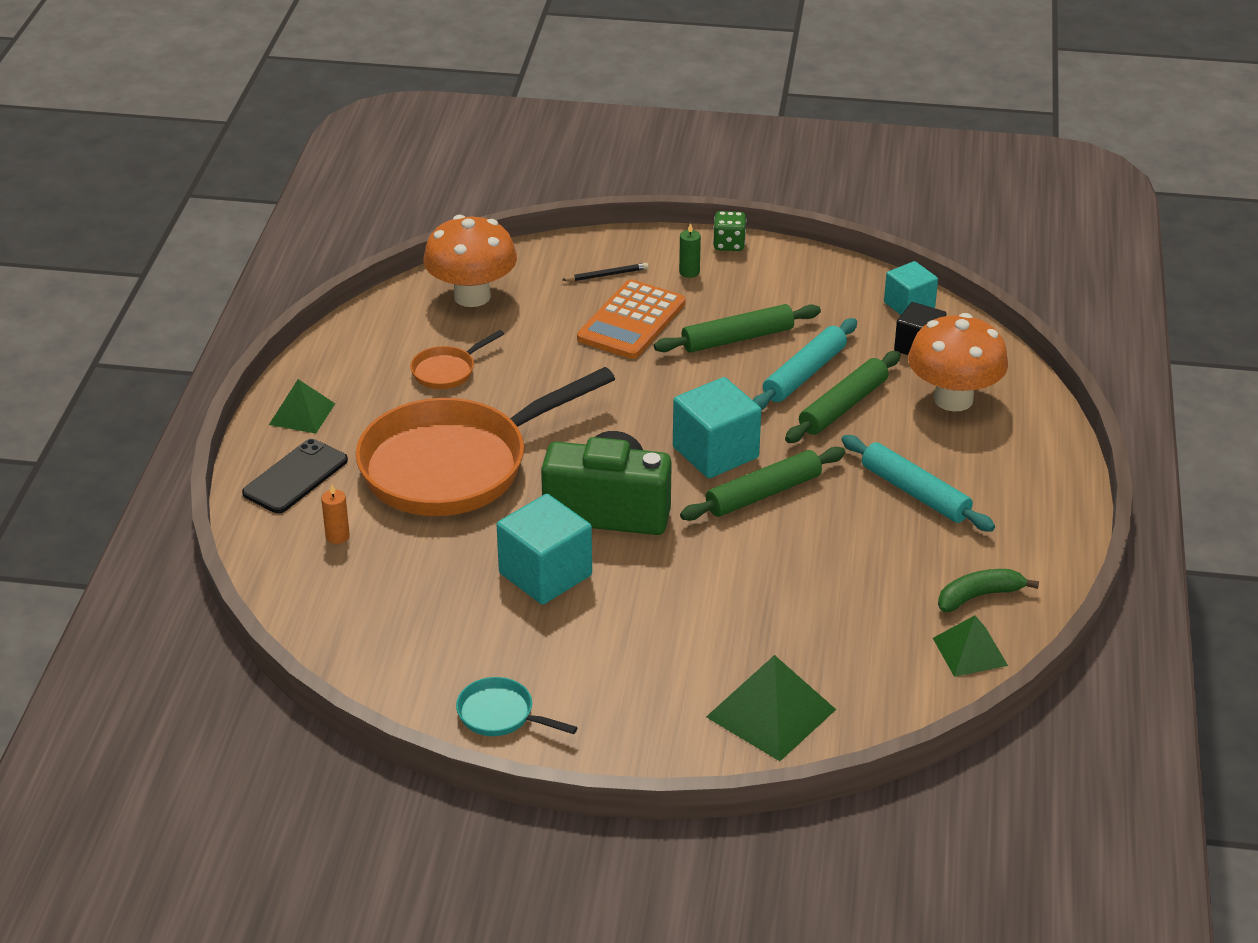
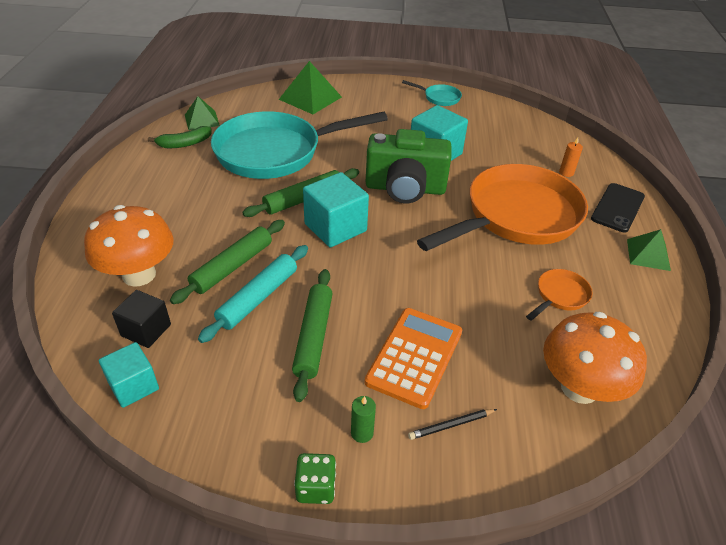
camera: 175 degrees right, 5 degrees up
(737, 338) = (313, 337): green rolling pin -> green rolling pin turned 60 degrees counterclockwise
(819, 578) = (275, 152): none -> turquoise pan
(915, 492) = (200, 200): turquoise rolling pin -> none

